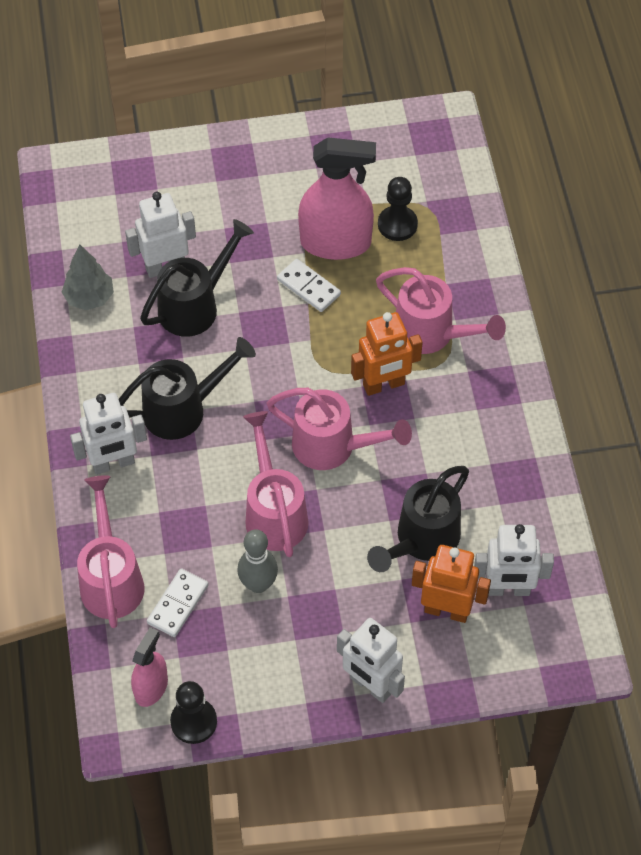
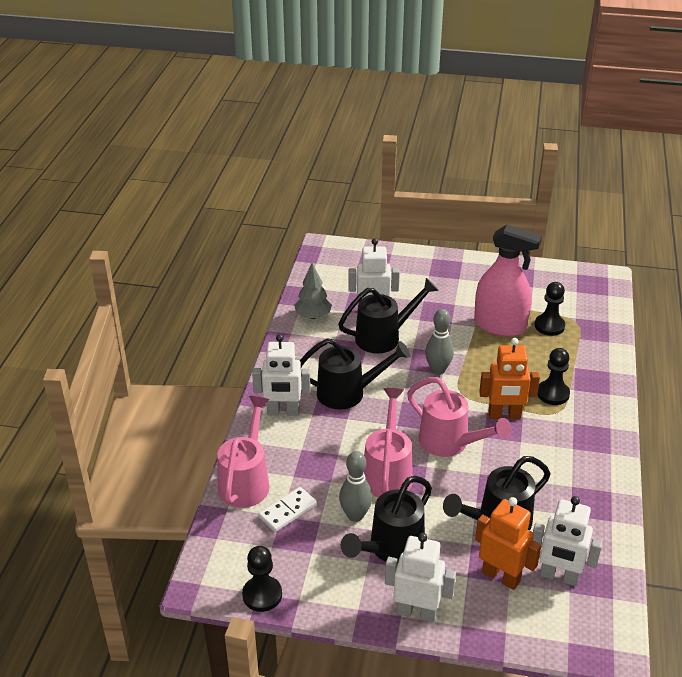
camera: 20 degrees right, 20 degrees down
(151, 687) = (240, 561): pink spray bottle -> none
(281, 339) = (438, 370): none -> grey bowling pin
(308, 287) = (470, 346): white domino -> none
(315, 614) = (391, 548): none -> black watering can
(370, 685) = (416, 612): white robot -> white robot turned 135 degrees clockwise
(431, 334) = (553, 394): pink watering can -> black pawn

